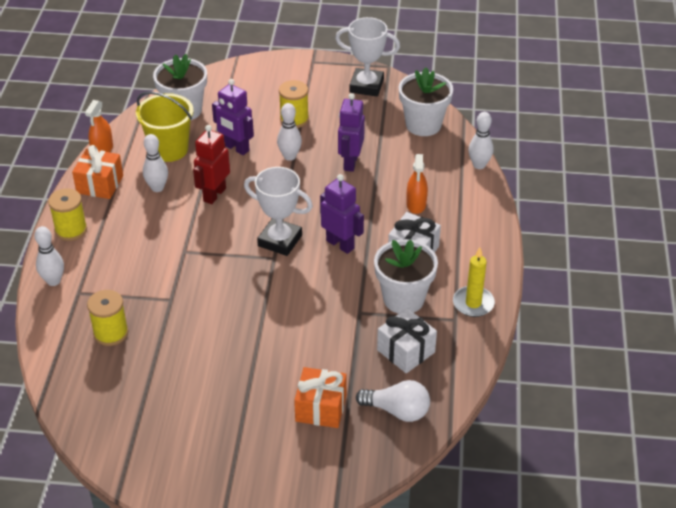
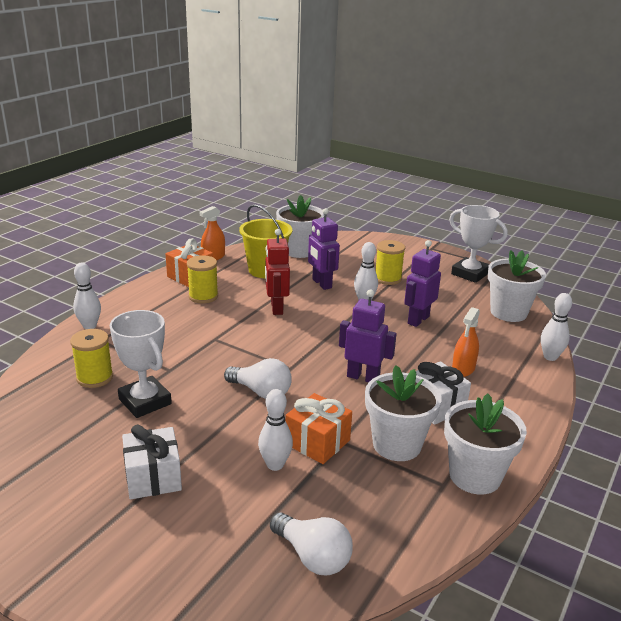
camera: 25 degrees right, 15 degrees down
(71, 230) = (139, 297): yellow spool -> yellow spool (203, 296)
(157, 188) = (233, 291): white bowling pin -> white bowling pin (275, 465)
(214, 194) = (276, 308): red robot -> red robot turned 60 degrees counterclockwise
(266, 291) = (261, 392): none -> white light bulb
(280, 240) = (307, 357): white trophy -> white trophy (145, 401)
(321, 408) = (229, 518): orange gift -> orange gift (317, 442)
(340, 244) = (363, 377): purple robot -> purple robot turned 45 degrees counterclockwise
(406, 351) = (365, 496): white gift -> white gift (153, 477)
(473, 303) = (475, 476): yellow candle -> white flower pot

